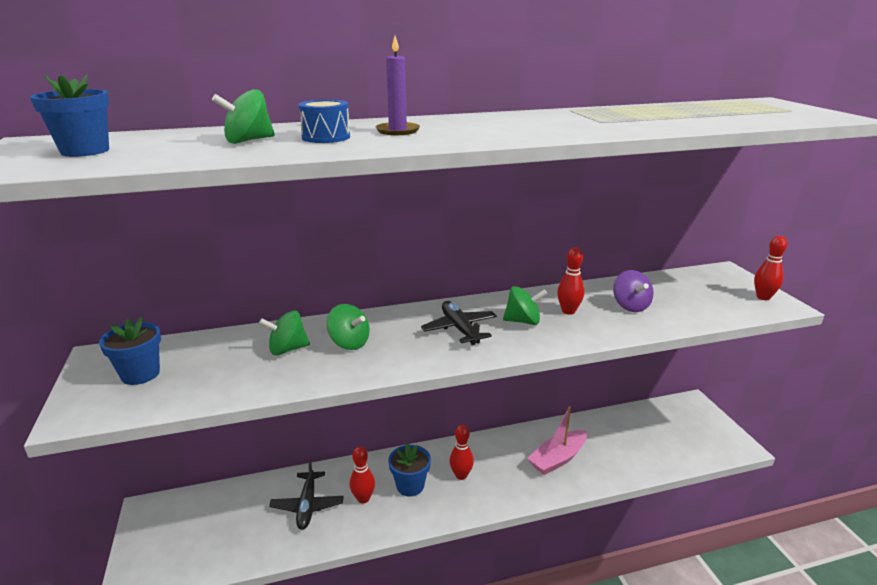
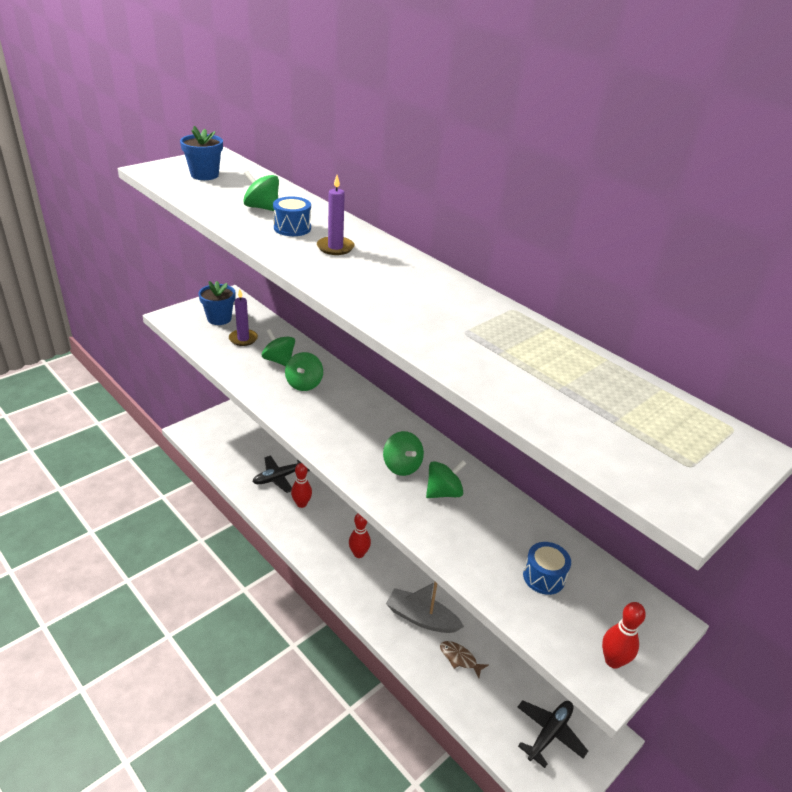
camera: 60 degrees right, 10 degrees up
(212, 365) = (243, 339): none -> purple candle
(410, 486) = (329, 526): blue flower pot -> none
(459, 329) = (362, 432): black plane -> black plane (549, 733)
(557, 459) = (421, 618): pink boat -> grey boat
(568, 311) = (443, 492): red bowling pin -> green spinning top
(608, 451) = (460, 658): none -> brown fish
(630, 306) = (490, 537): purple spinning top -> none
(679, 298) = (543, 577): none -> blue drum

